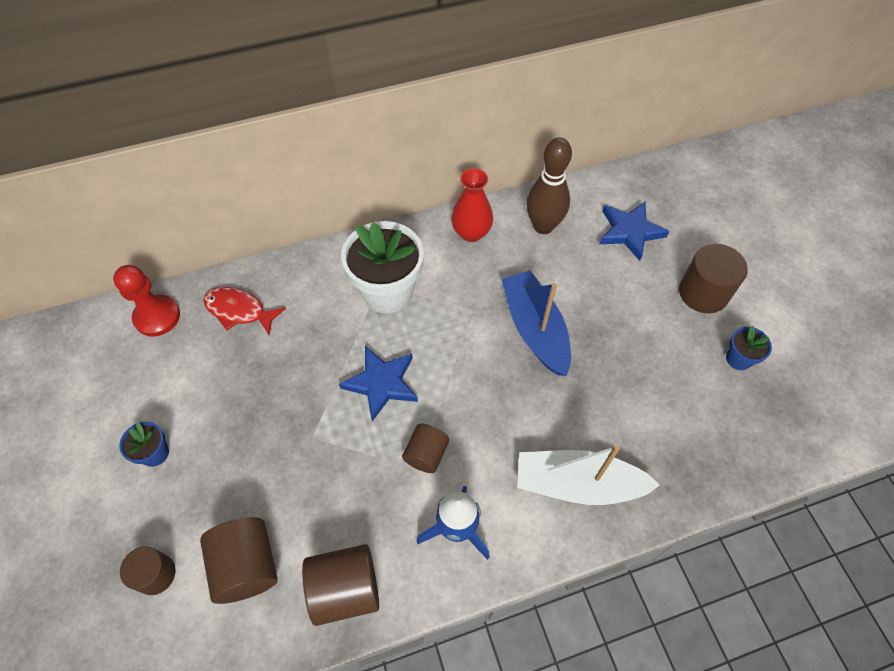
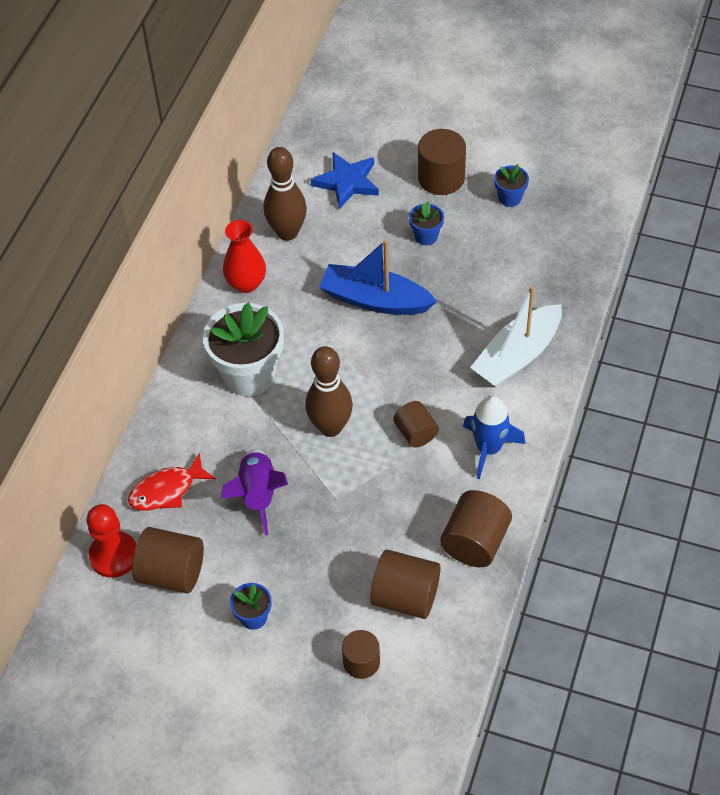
camera: 50 degrees left, 5 degrees down
(164, 365) = (171, 573): none -> brown cylinder
(277, 375) = (258, 495): none -> purple rocket
(382, 383) = (330, 427): blue star -> brown bowling pin
(634, 322) = (426, 236): none -> blue flower pot

